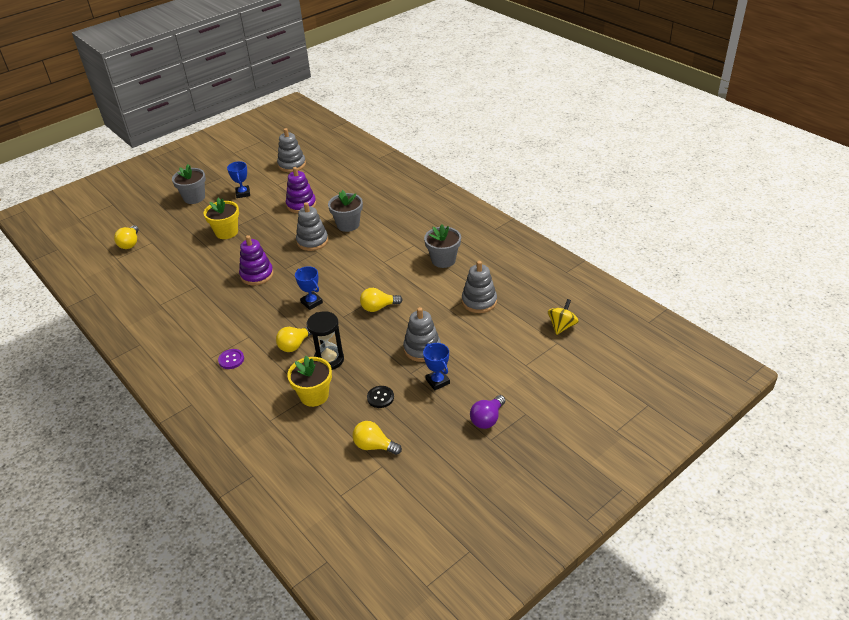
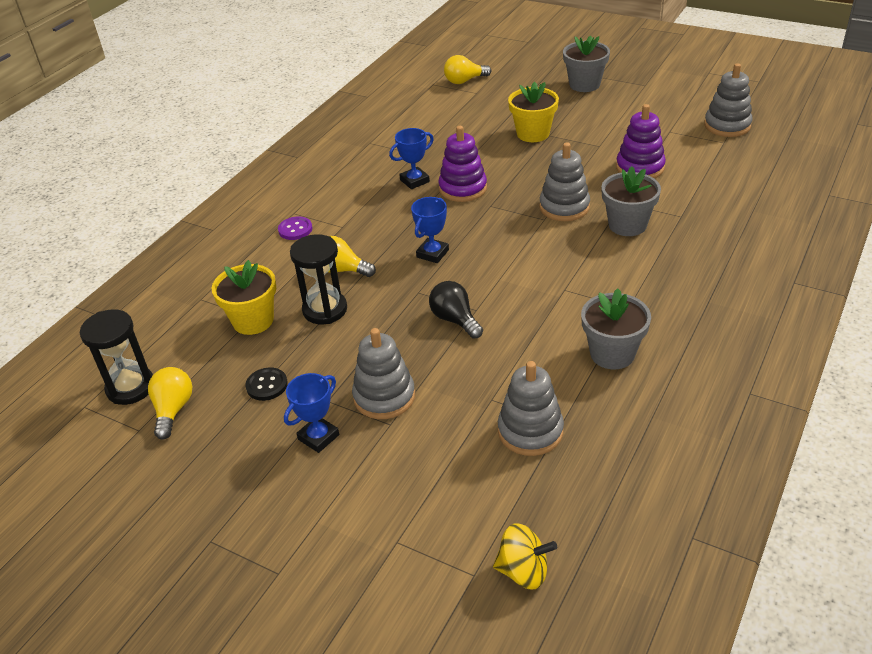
camera: 70 degrees right, 0 degrees up
(243, 193) = (624, 114): blue trophy -> blue trophy (414, 181)
(338, 467) = (130, 387): none -> black hourglass
(378, 307) = (455, 320): yellow light bulb -> black light bulb
(487, 419) = (253, 524): purple light bulb -> none

